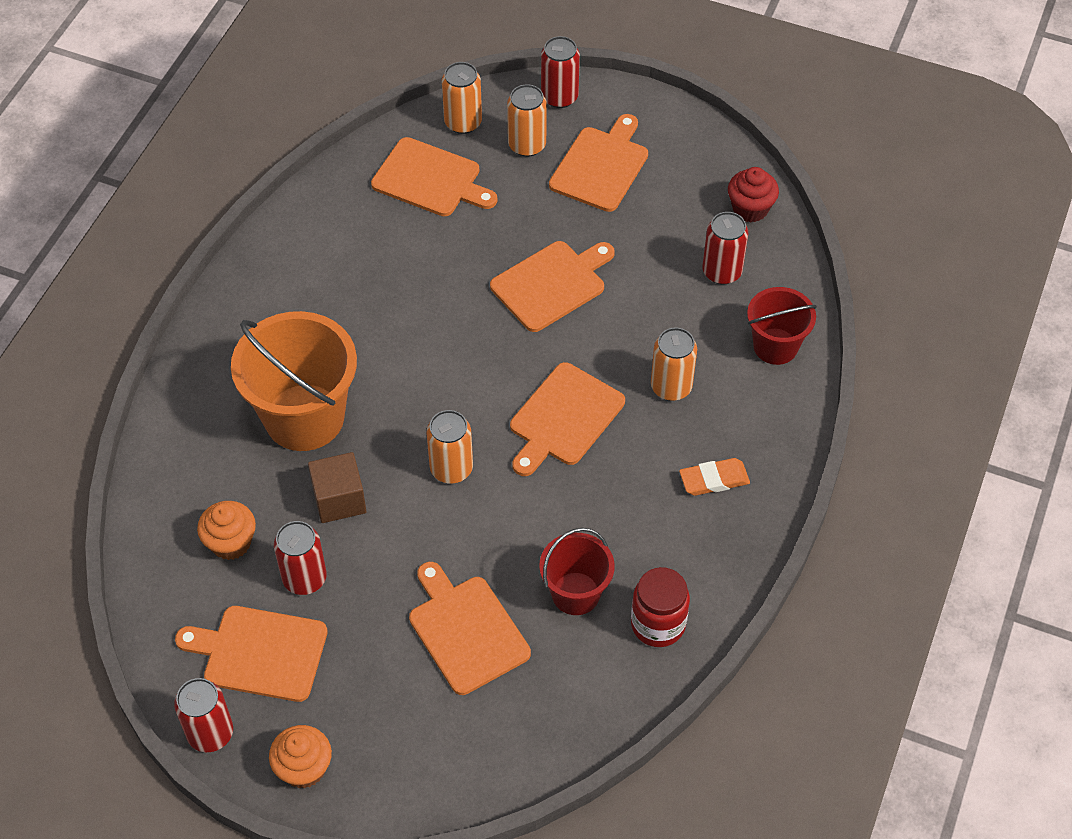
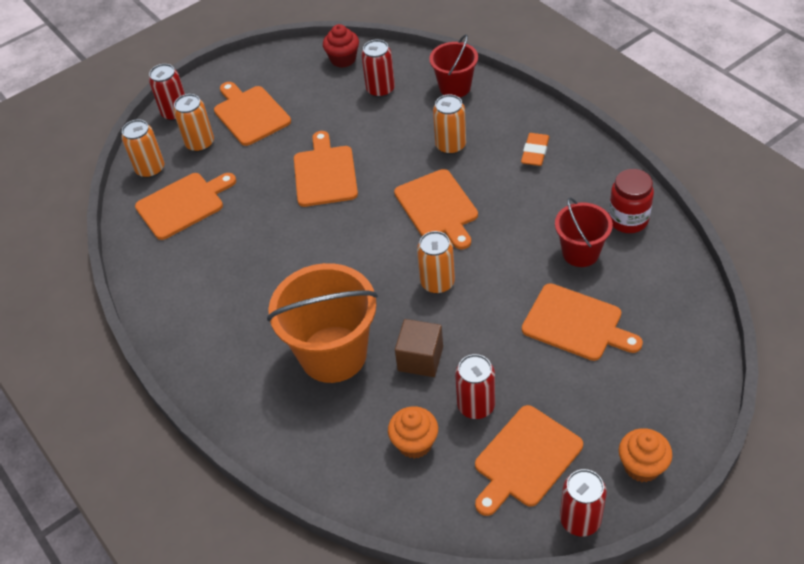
camera: 55 degrees left, 5 degrees down
(466, 630) = (576, 324): orange cutting board -> orange cutting board turned 150 degrees counterclockwise

